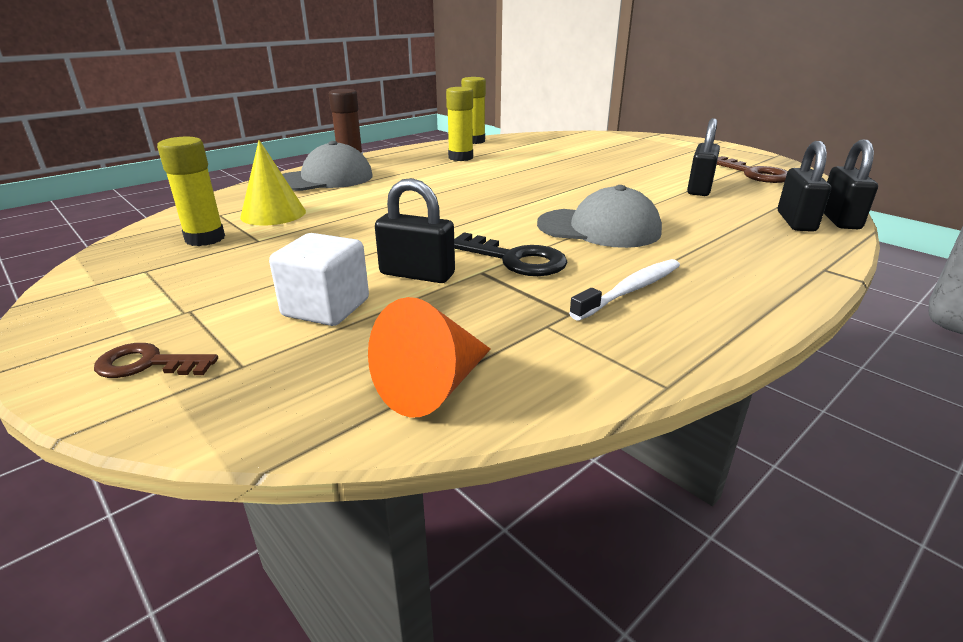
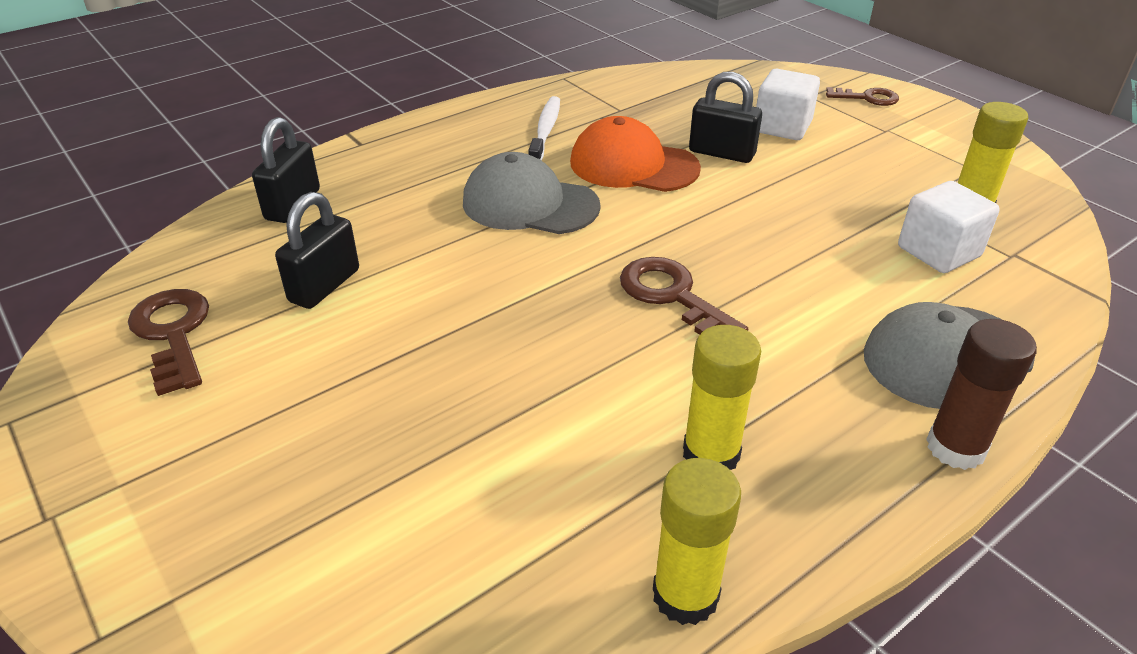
camera: 175 degrees left, 10 degrees up
(273, 214) = (938, 252): yellow cone -> white cube
(433, 386) = (692, 82): orange cone -> none
(476, 191) = (672, 296): none -> brown key
(514, 259) = (633, 165): black key -> orange cap
(630, 290) = (545, 131): white toothbrush -> white toothbrush turned 135 degrees clockwise
(839, 219) = (237, 206): black padlock -> none

